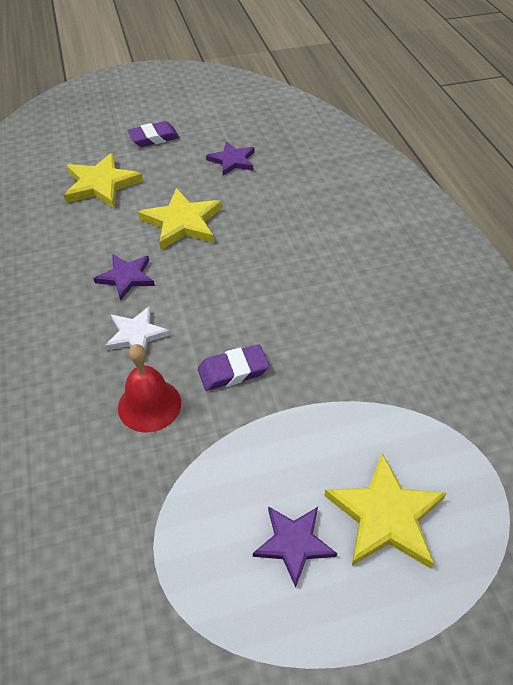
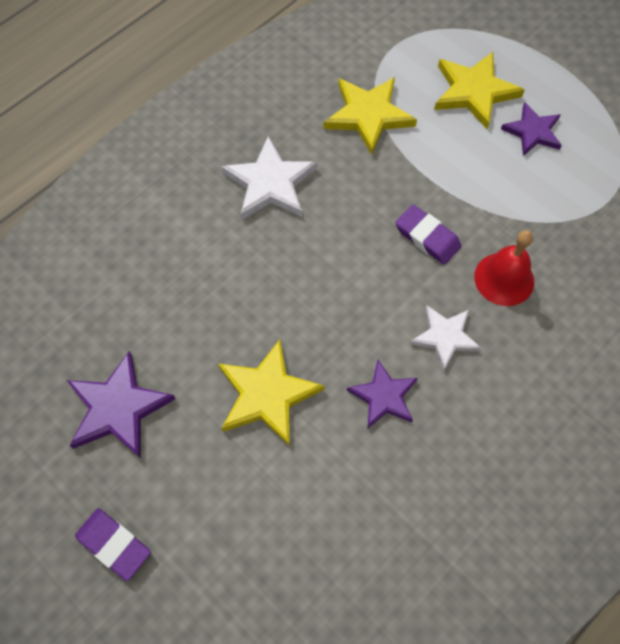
camera: 120 degrees left, 15 degrees up
(101, 184) = (252, 541): yellow star -> yellow star (368, 115)
(232, 160) = (118, 408): purple star -> purple star, size x1.51
(361, 291) = (270, 183): none -> white star

